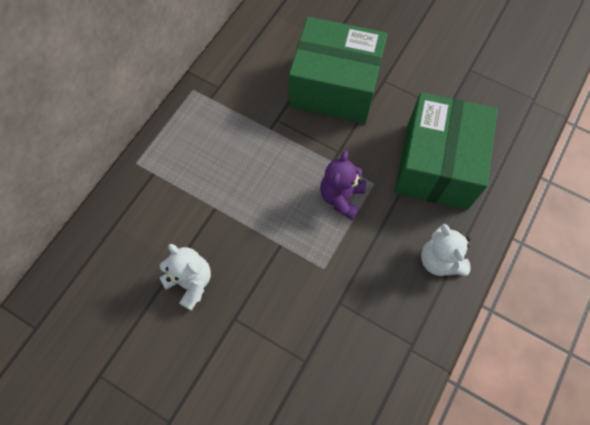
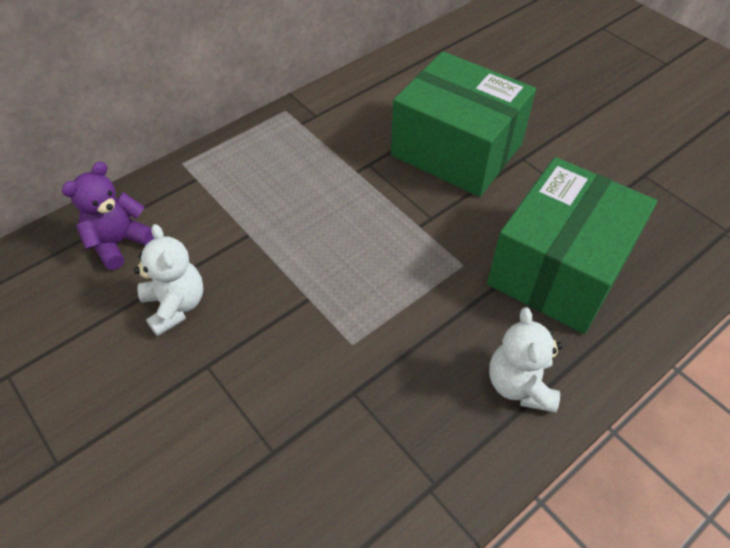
camera: 20 degrees right, 15 degrees down
(341, 197) = (413, 269): purple teddy bear -> purple teddy bear (119, 243)

